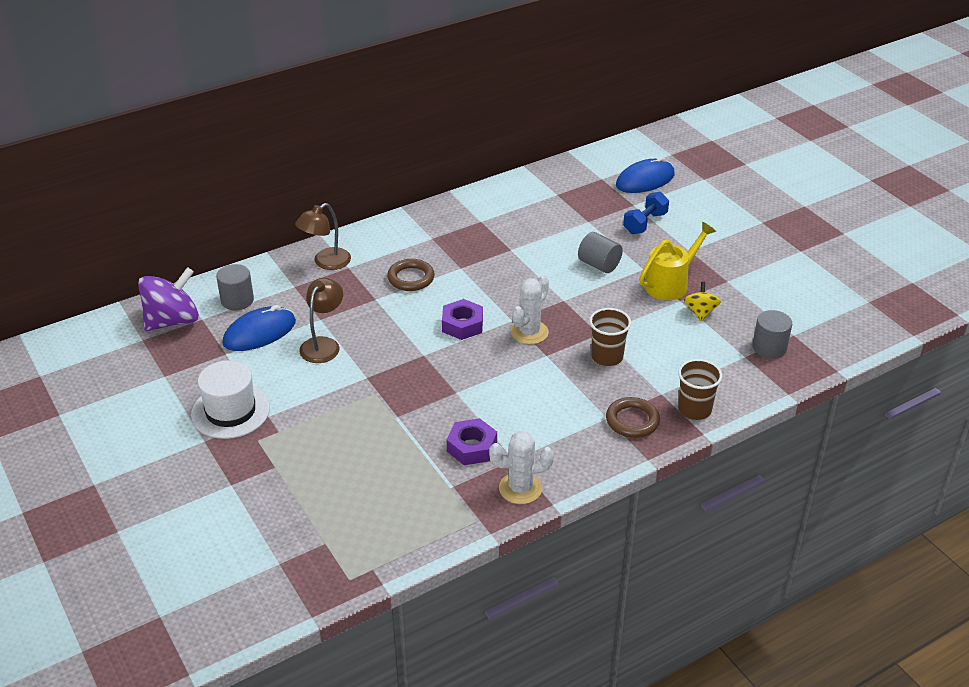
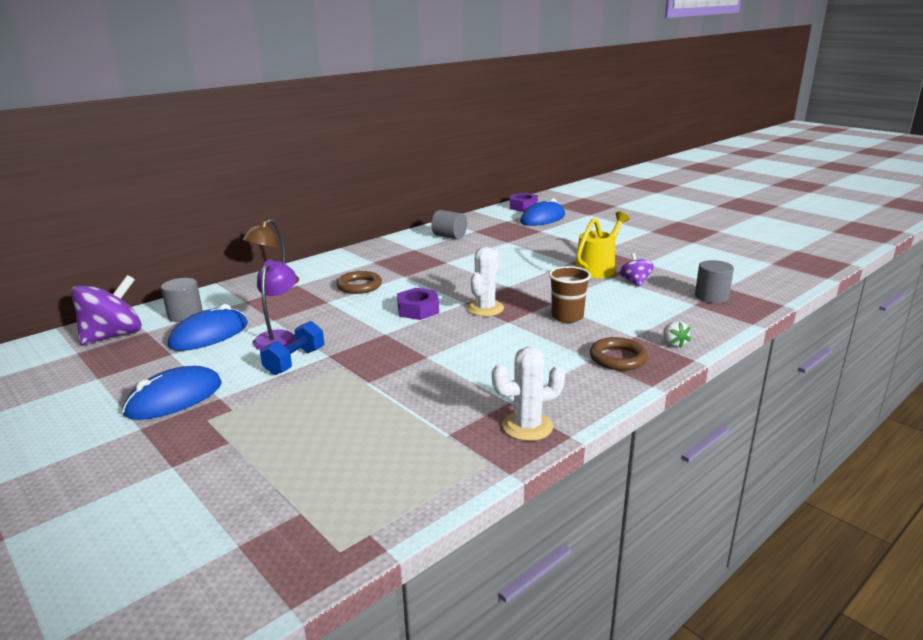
camera: 10 degrees left, 15 degrees down
(230, 411) = (174, 398): white hat -> blue mouse
(323, 344) = (278, 336): brown lamp -> purple lamp
(472, 447) = (458, 397): purple nut -> purple nut (523, 207)
(599, 265) = (529, 263): grey cylinder -> grey cylinder (449, 236)
(645, 223) = (556, 239): blue dumbbell -> blue dumbbell (295, 361)
(694, 409) = (673, 343): brown cup -> white strawberry
(700, 312) = (635, 282): yellow spinning top -> purple spinning top

